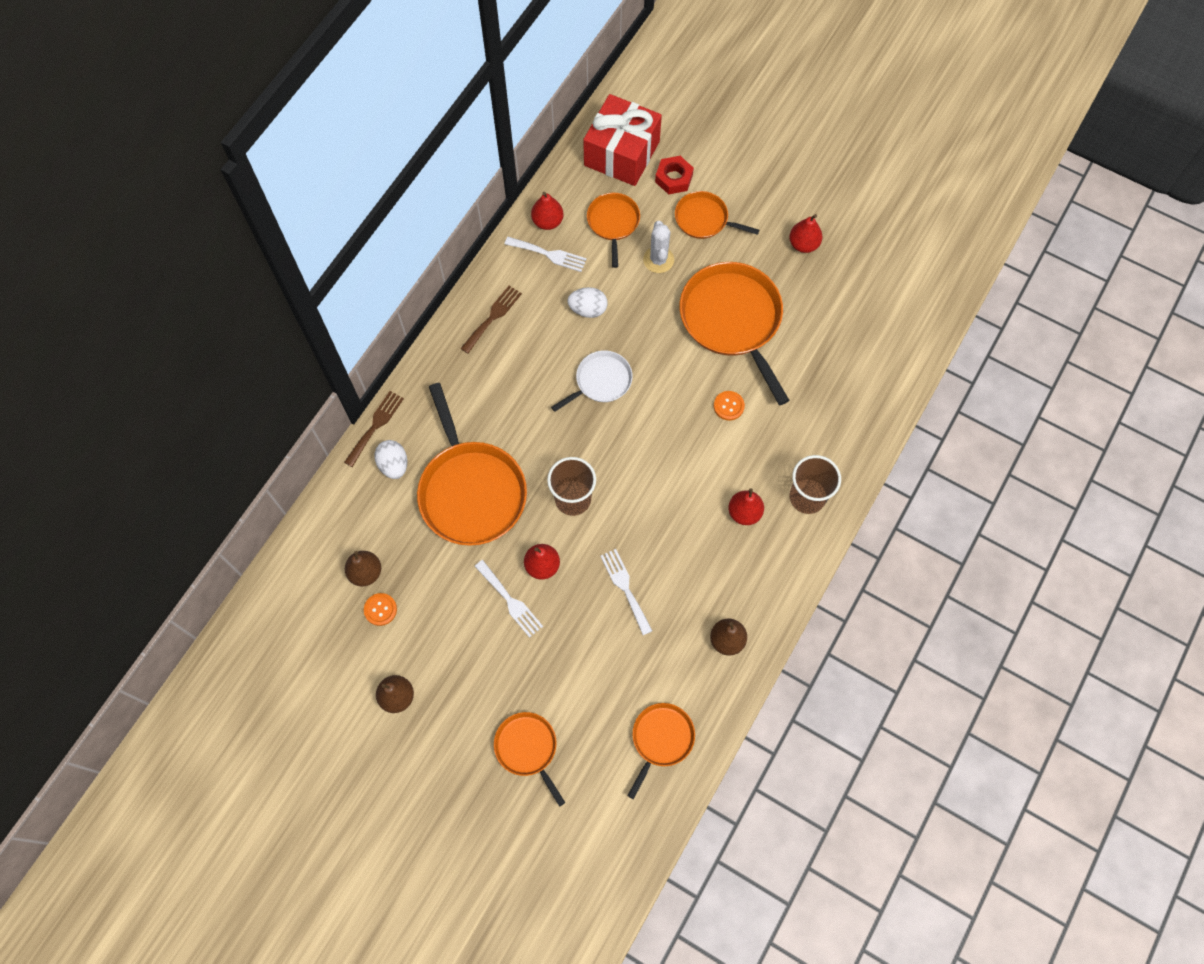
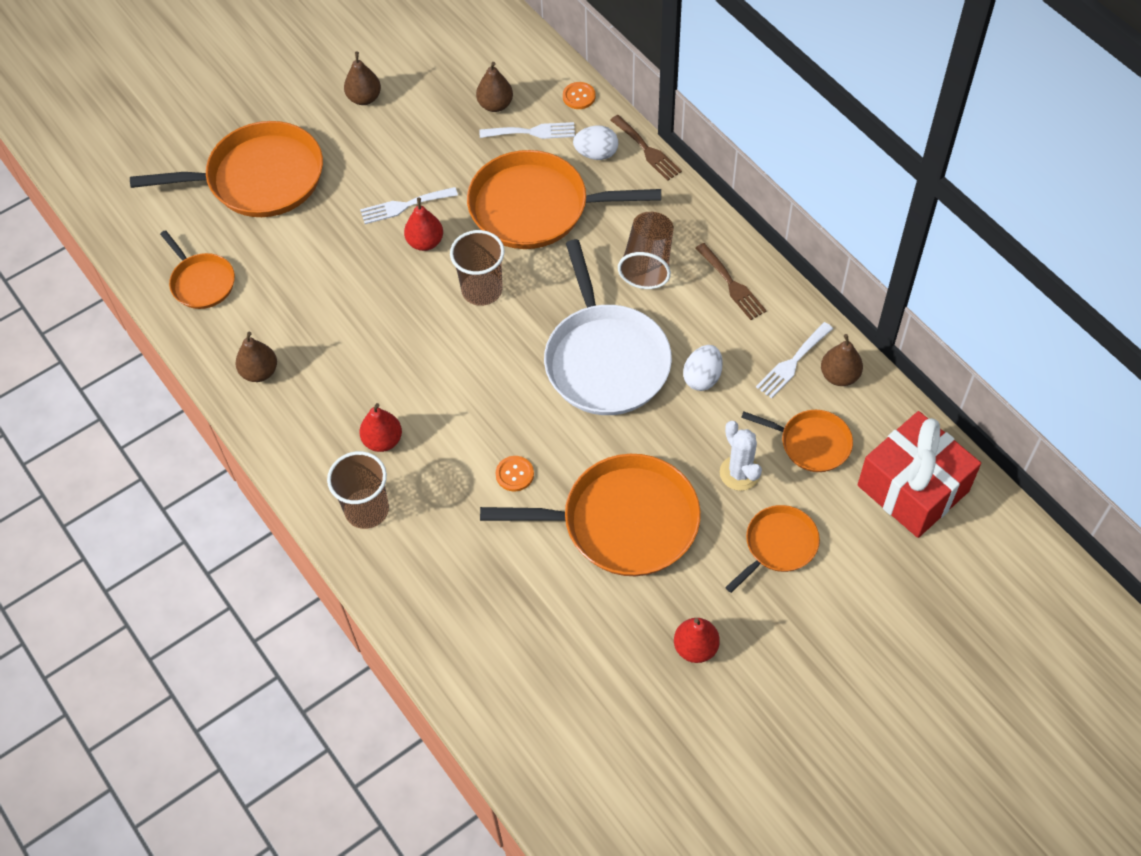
camera: 115 degrees right, 10 degrees down
(380, 609) = (453, 107): orange button -> orange button (579, 96)
(495, 384) = (648, 263): none -> brown cup
(528, 748) = (259, 178): orange pan -> orange pan, size x1.87
(547, 221) = (839, 376): red pear -> brown pear
(601, 381) = (605, 360): white pan -> white pan, size x1.87
(625, 588) = (363, 303): white fork -> white fork (532, 132)
(658, 260) = (739, 473): white cactus -> white cactus turned 45 degrees clockwise
(673, 178) = (853, 533): red nut -> none

